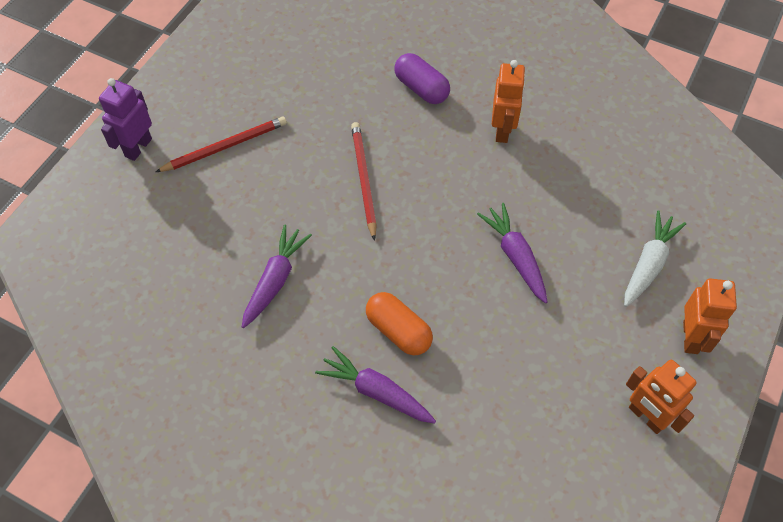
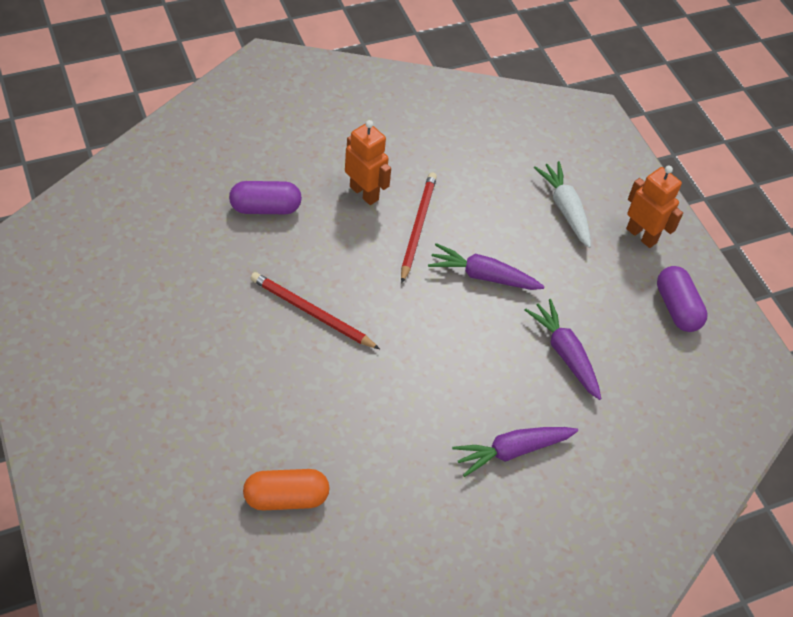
camera: 55 degrees left, 5 degrees down
(138, 147) = (86, 449): purple robot -> none
(225, 146) = (165, 382): red pencil -> red pencil (417, 227)
(275, 280) = (344, 444): purple carrot -> purple carrot (565, 353)
(398, 331) = (474, 397): orange capsule -> orange capsule (286, 498)
(646, 417) = (676, 308): orange robot -> purple capsule

